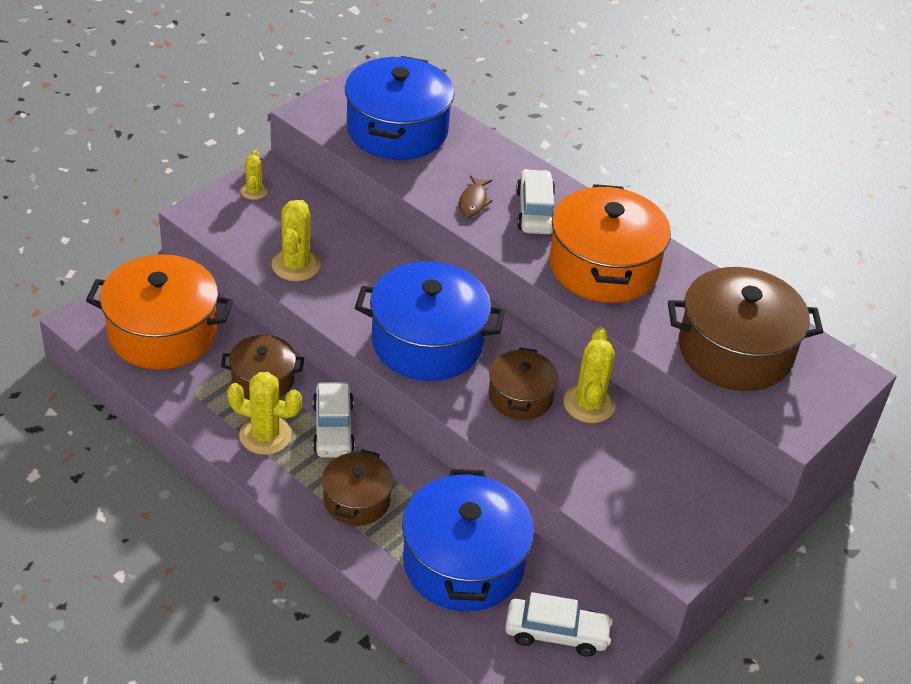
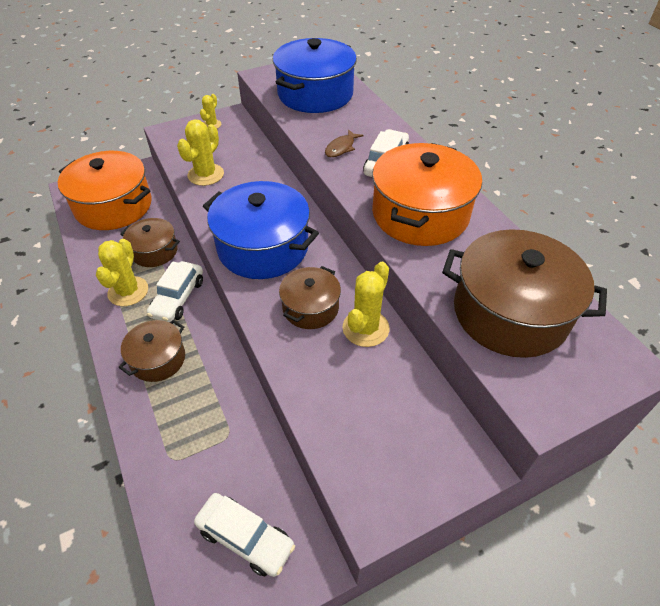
camera: 25 degrees right, 5 degrees up
(265, 435) = (128, 291): yellow cactus -> yellow cactus turned 60 degrees clockwise
(463, 563) = (206, 439): blue pot -> none

